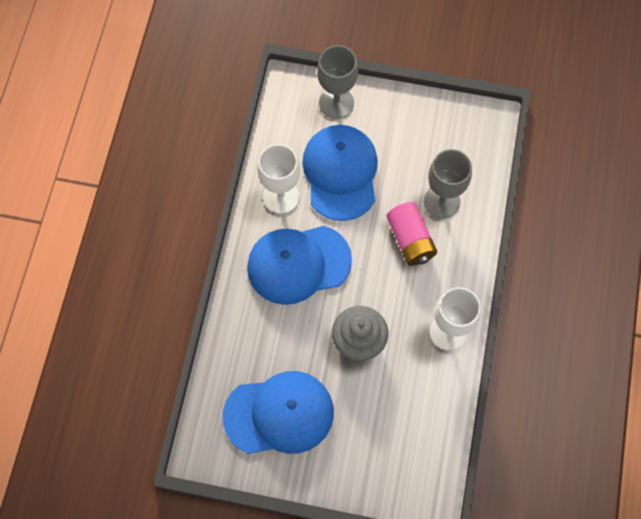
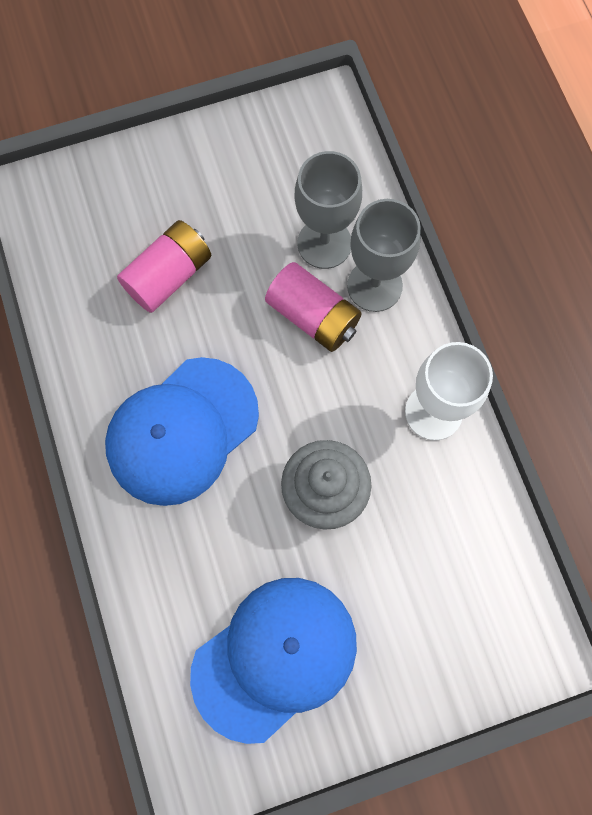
camera: 30 degrees left, 5 degrees up
(281, 197) = (105, 351): white goblet -> none
(336, 103) = (109, 184): grey goblet -> grey goblet (374, 286)
(340, 173) = (169, 276): blue cap -> pink battery

